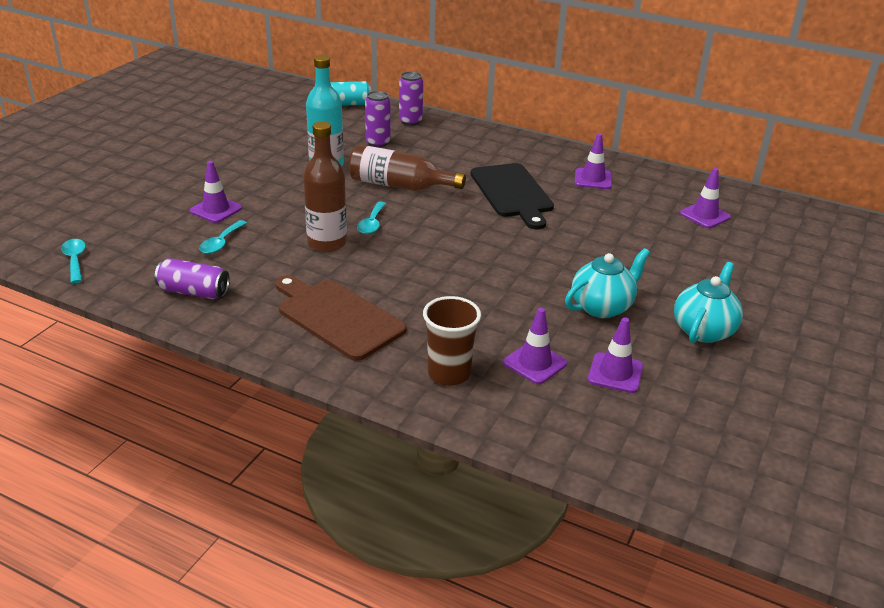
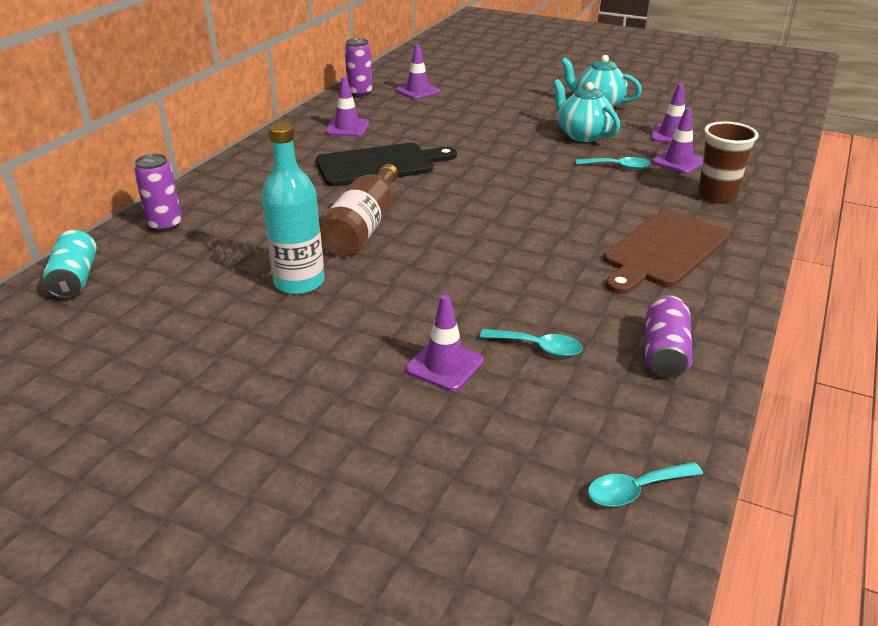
camera: 90 degrees left, 0 degrees up
(327, 243) = (515, 267): brown bottle -> none
(372, 223) = (462, 241): turquoise spoon -> turquoise spoon (618, 167)
(378, 143) = (232, 246): purple can -> purple can (360, 93)

